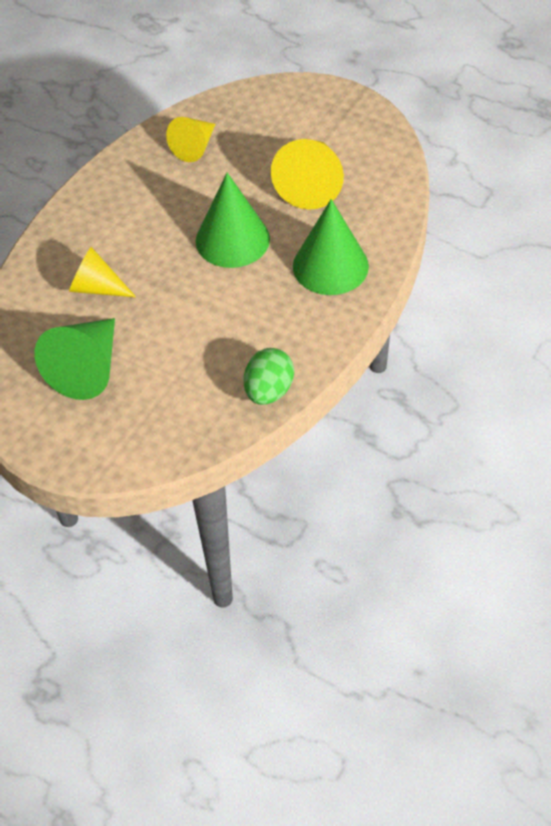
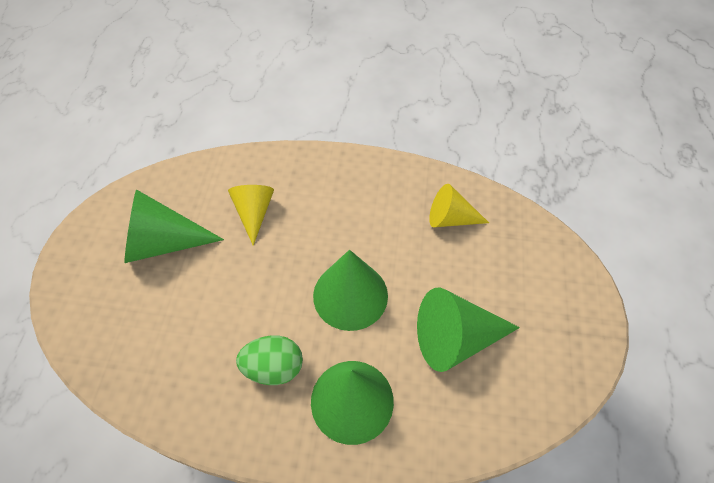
camera: 65 degrees right, 5 degrees up
(269, 391) = (170, 404): green egg -> green egg (273, 367)
(311, 184) = (455, 338): yellow cone -> green cone

